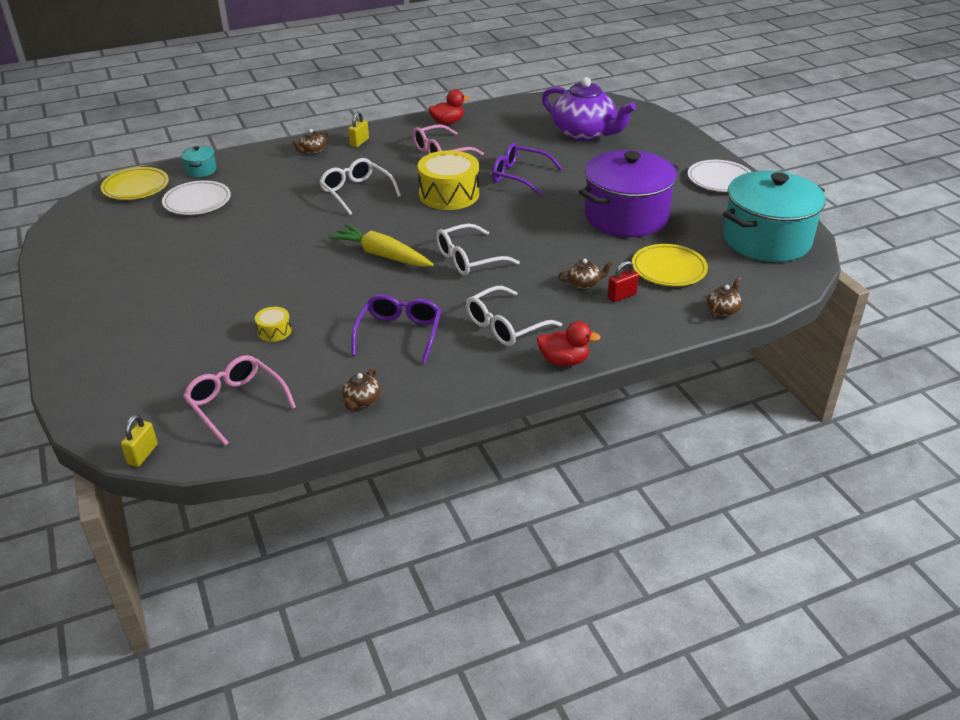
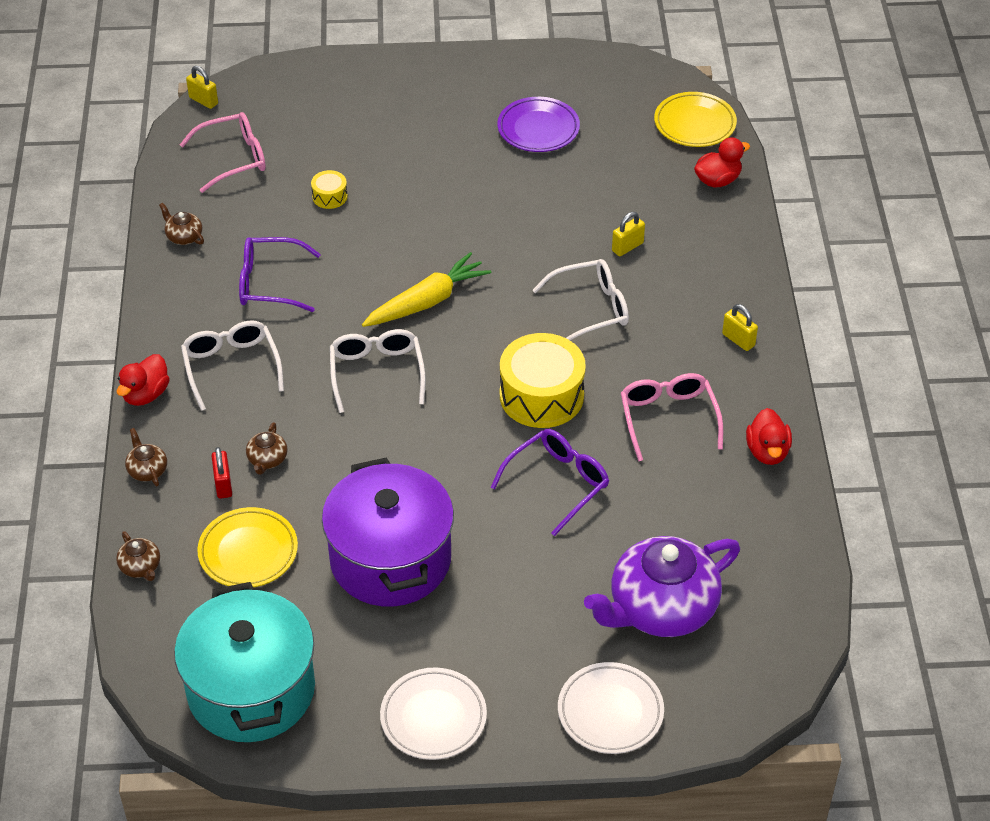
camera: 110 degrees right, 10 degrees up
(154, 249) = (538, 129): none -> purple plate
(197, 202) = (633, 170): white plate -> white plate (610, 712)
(201, 170) = (717, 180): turquoise pot -> red duck
(286, 190) = (627, 247): none -> yellow padlock
(312, 151) = (729, 288): brown teapot -> brown teapot (147, 470)
(399, 334) = (269, 283): purple glasses -> purple glasses turned 150 degrees clockwise

